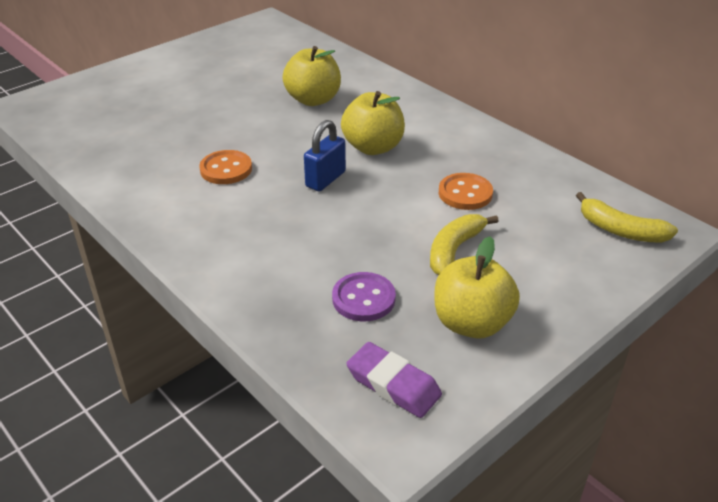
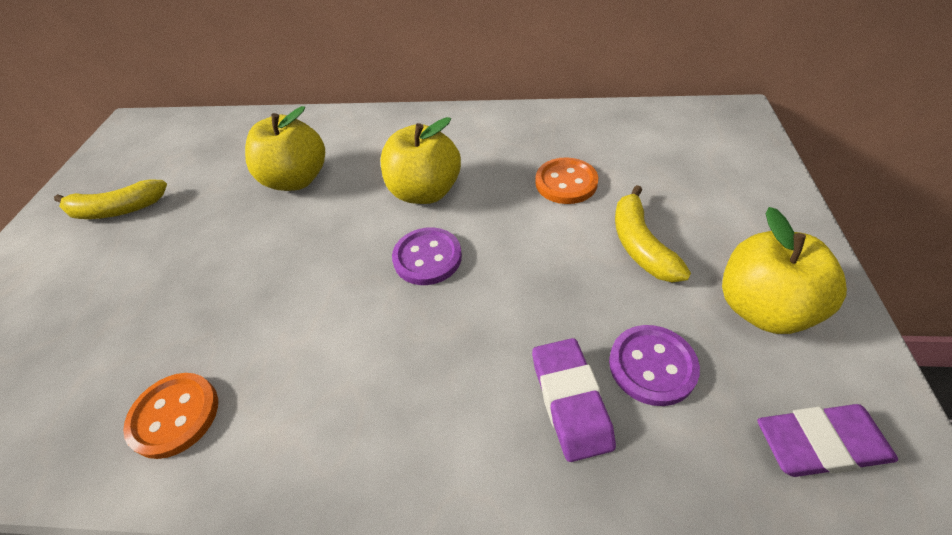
camera: 40 degrees left, 10 degrees up
(226, 169) = (300, 326): orange button -> orange button (175, 416)
(301, 281) = (570, 401): none -> purple eraser
(325, 179) = (427, 258): blue padlock -> purple button
(620, 230) = (711, 136): yellow banana -> yellow banana (117, 210)

